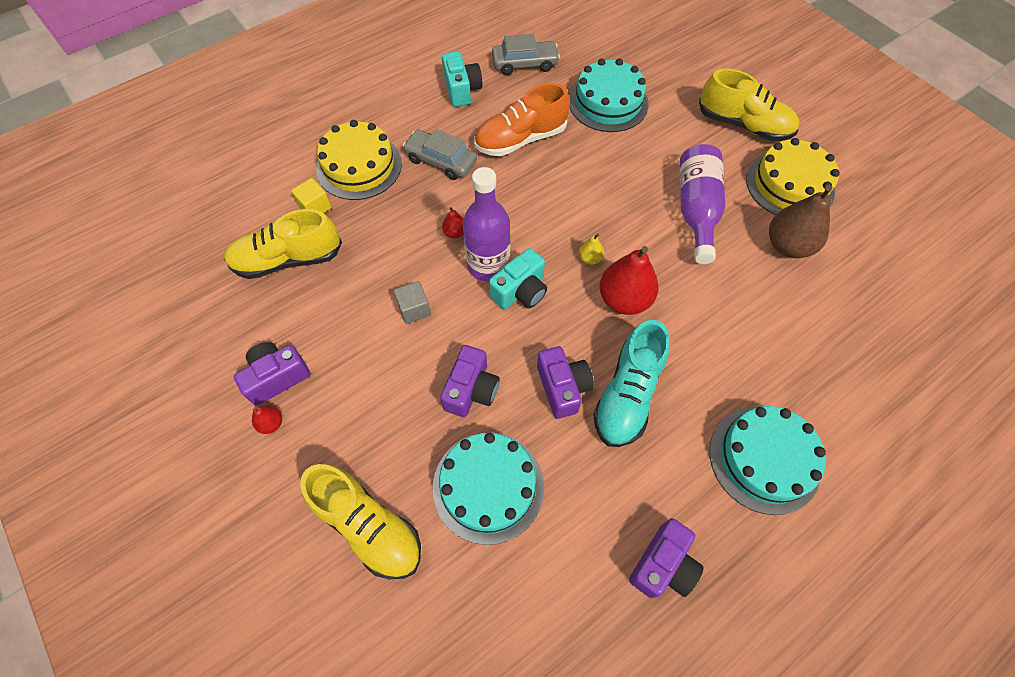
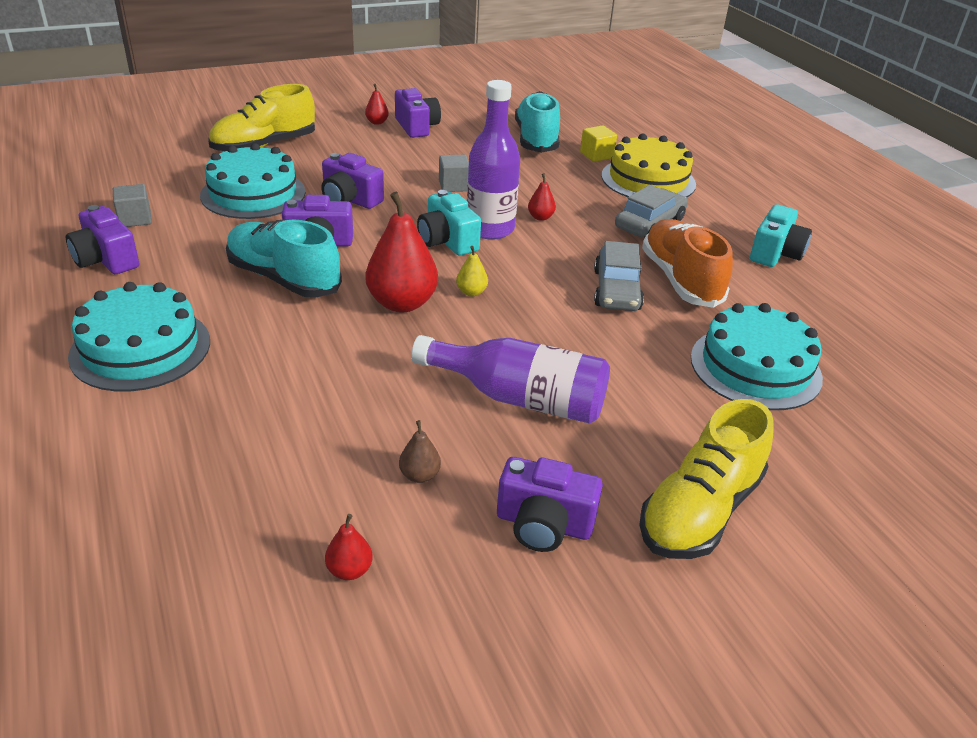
camera: 100 degrees right, 25 degrees down
(288, 259) = (536, 139): yellow shoe -> turquoise shoe
(462, 90) = (775, 253): turquoise camera -> turquoise camera turned 60 degrees counterclockwise
(525, 64) = (836, 309): grey car -> grey car (616, 290)
(581, 582) = (135, 219): none -> grey cube
(788, 245) = (419, 475): brown pear -> brown pear, size x0.46
(789, 185) = (543, 524): yellow cake -> purple camera
(868, 259) = (349, 570): none -> red pear

